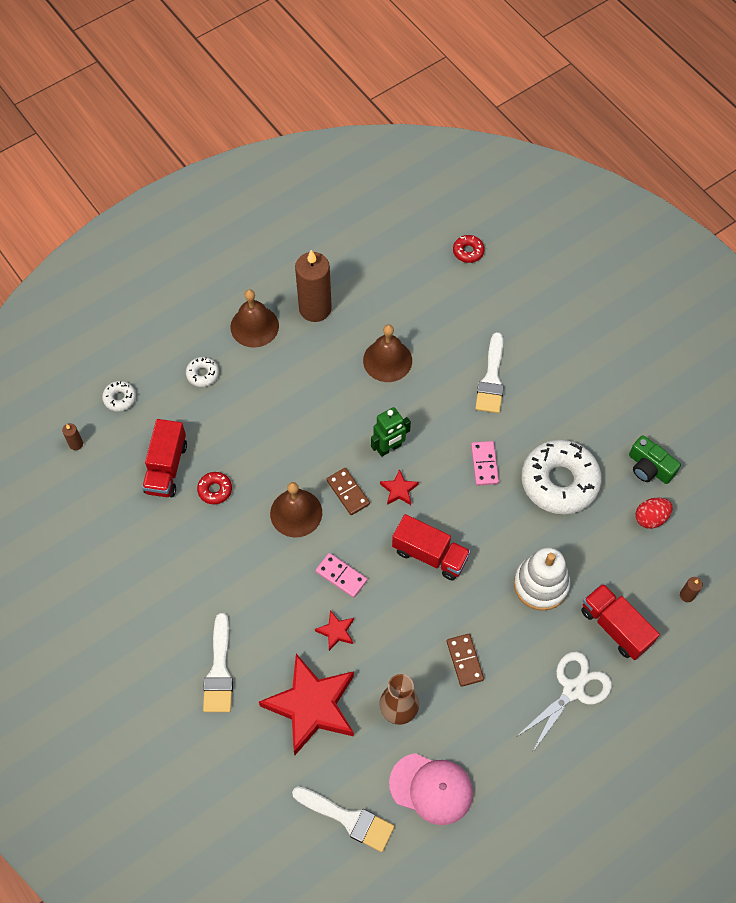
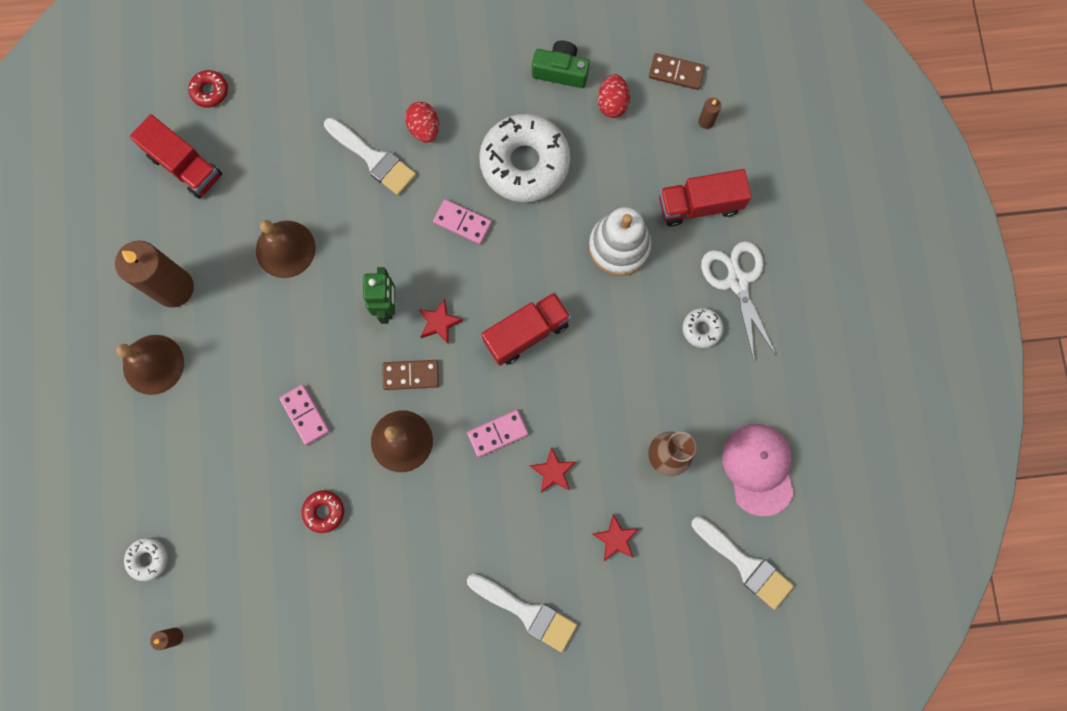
camera: 60 degrees left, 15 degrees up
(166, 467) = (265, 550): red truck -> red truck (185, 166)
(202, 374) = (176, 452): white donut -> white donut (701, 329)
(276, 439) = (305, 415): none -> pink domino
(311, 706) = (615, 539): red star -> red star, size x0.42
(348, 819) = (745, 564): white brush -> white brush turned 75 degrees clockwise
(431, 788) = (758, 469): pink cap -> pink cap turned 60 degrees counterclockwise
(464, 660) = (653, 364): brown domino -> brown domino (676, 73)
(537, 399) = (424, 129): none -> red egg
(649, 467) = (561, 71): green camera -> green camera turned 150 degrees counterclockwise

